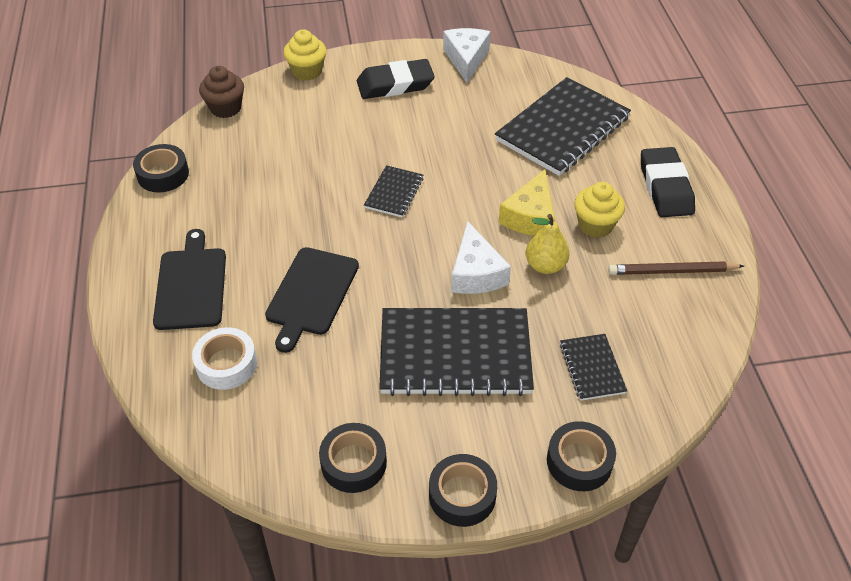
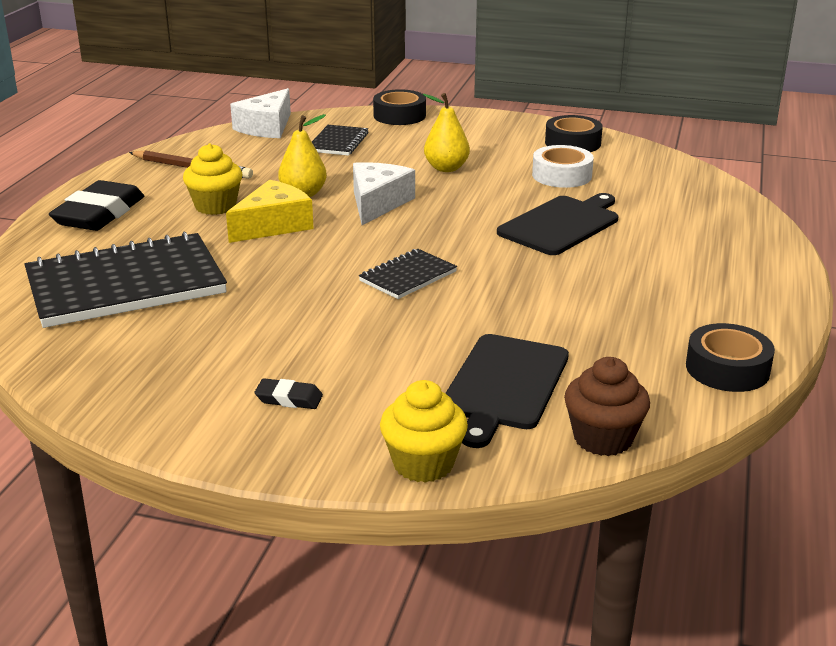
camera: 155 degrees left, 20 degrees down
(191, 285) = (697, 257): black cutting board -> black cutting board (504, 385)
(226, 364) = (668, 202): white tape -> white tape (562, 175)
(395, 84) = (289, 398): black eraser -> black eraser, size x0.46
(455, 354) = (446, 168): black notebook -> yellow pear
(462, 495) = (498, 120): black tape -> none
(466, 59) = (133, 406): white cheese -> white cheese (267, 127)

